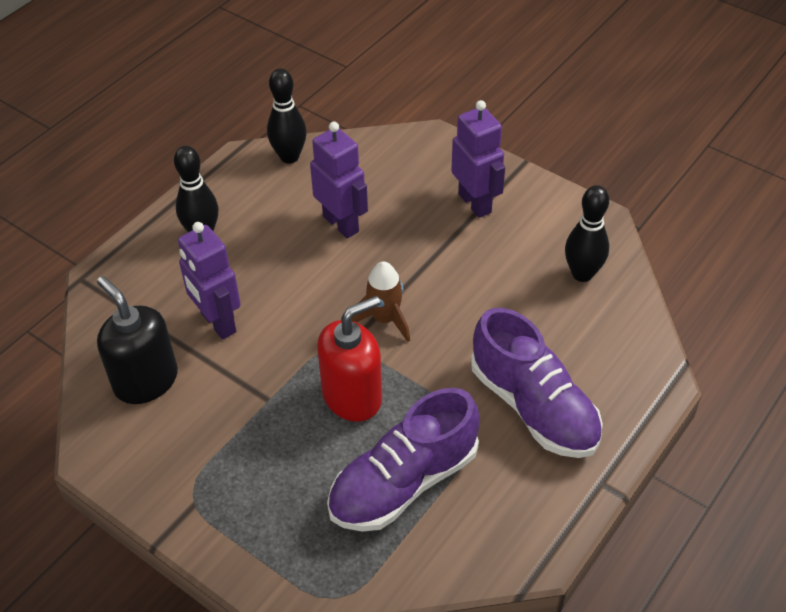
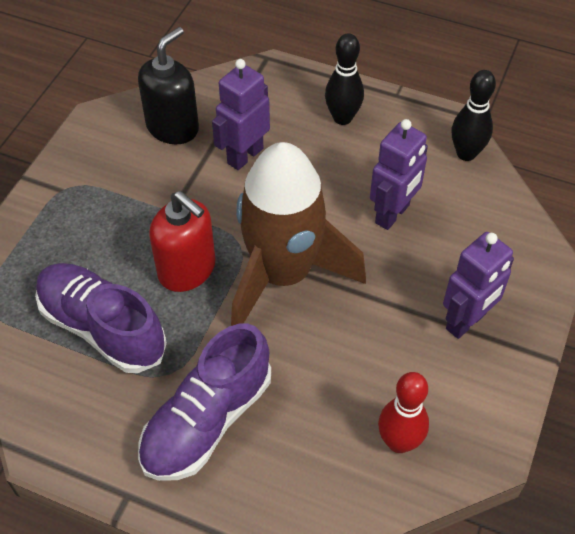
camera: 75 degrees right, 5 degrees up
(385, 319) = (283, 275): brown rocket -> brown rocket, size x2.30
(582, 274) = (399, 442): black bowling pin -> red bowling pin

